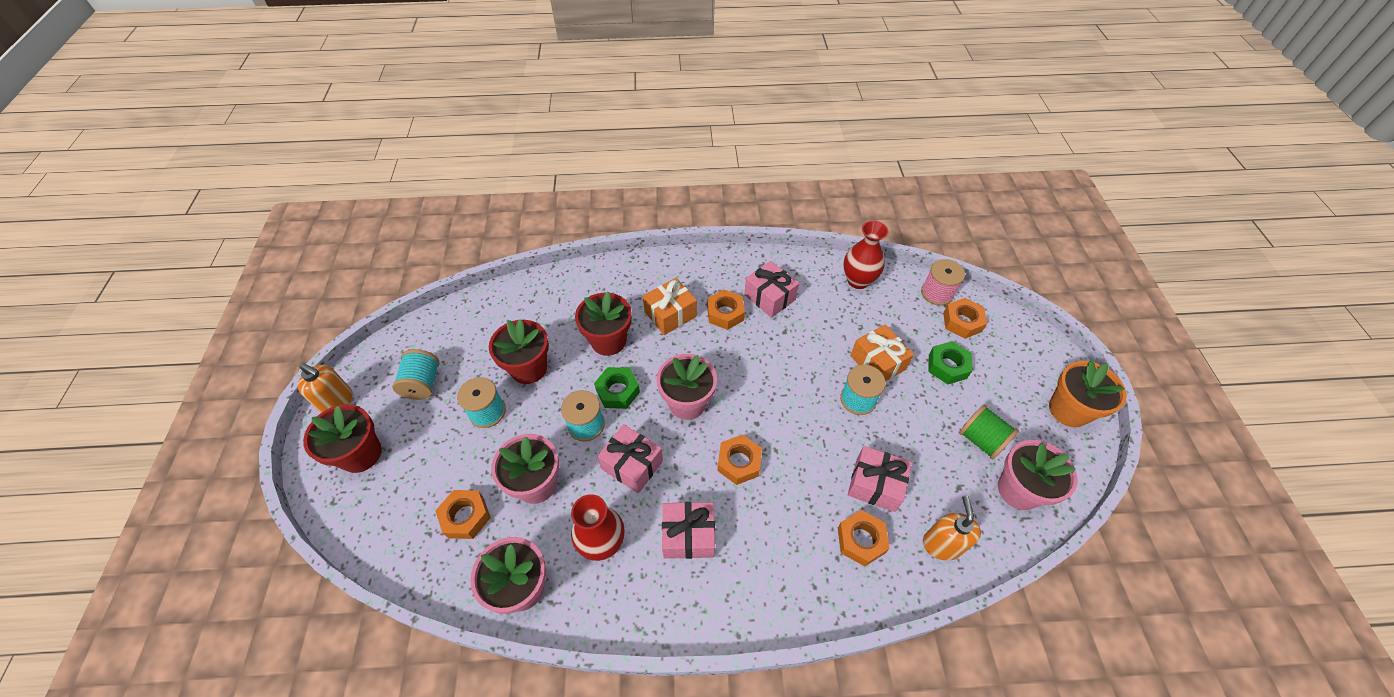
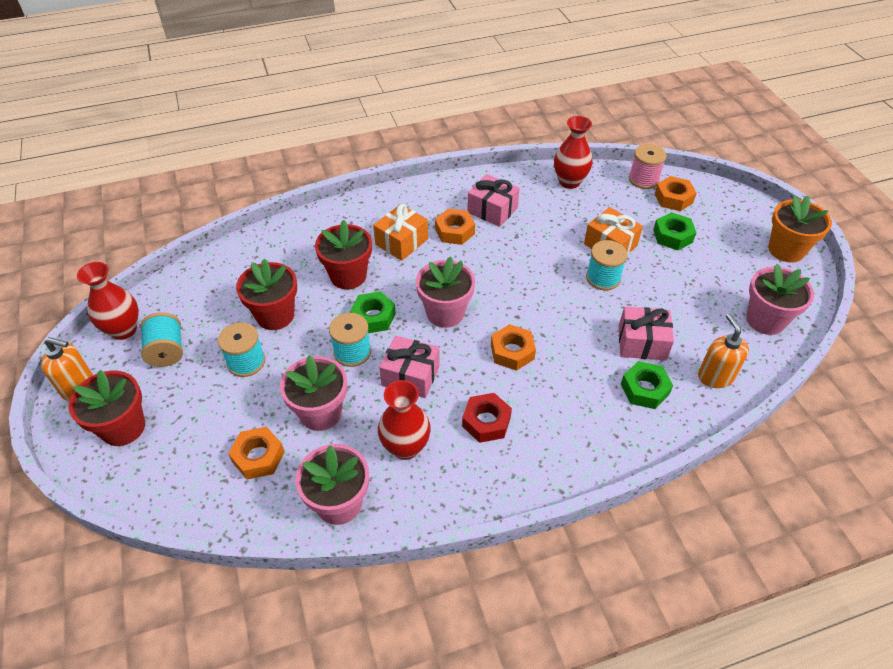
camera: 15 degrees left, 5 degrees down
(393, 352) = (123, 330): none -> red vase
(688, 535) = (486, 422): pink gift -> red nut
(861, 540) = (644, 389): orange nut -> green nut
(981, 440) = (721, 288): green spool -> none

